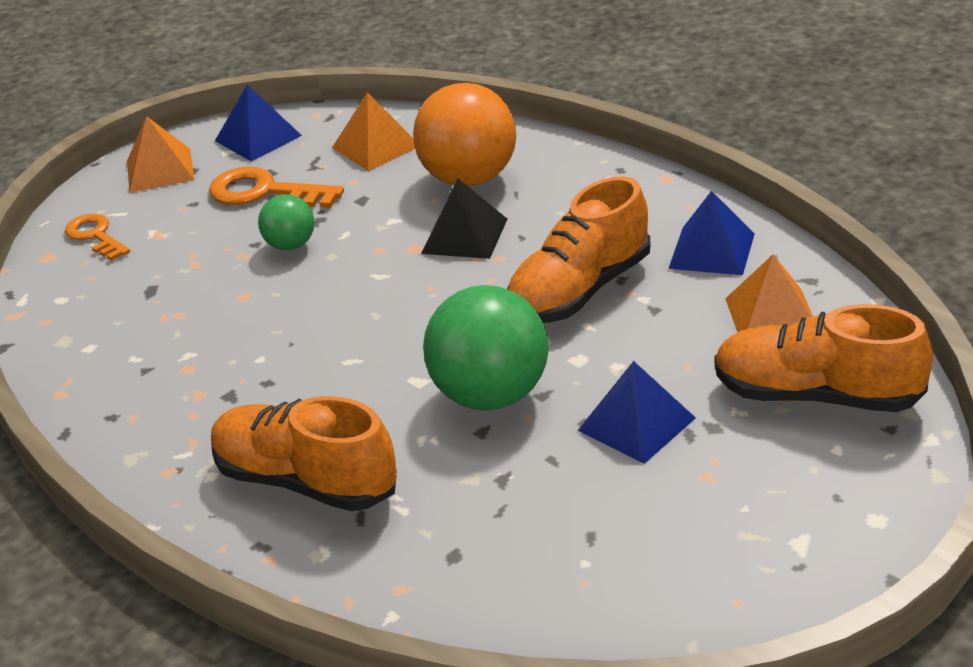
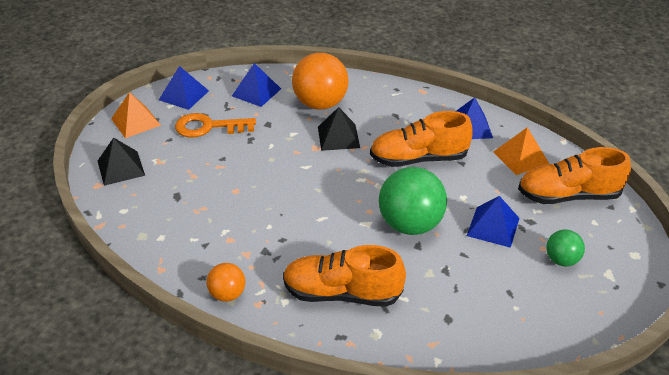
camera: 25 degrees left, 5 degrees up
(96, 236) = (121, 168): orange key -> black pyramid
(131, 448) = (227, 294): none -> orange ball
(291, 245) = (244, 156): green ball -> green ball (561, 260)
(376, 146) = (256, 92): orange pyramid -> blue pyramid
(579, 291) = (418, 159): orange shoe -> orange shoe turned 60 degrees clockwise

